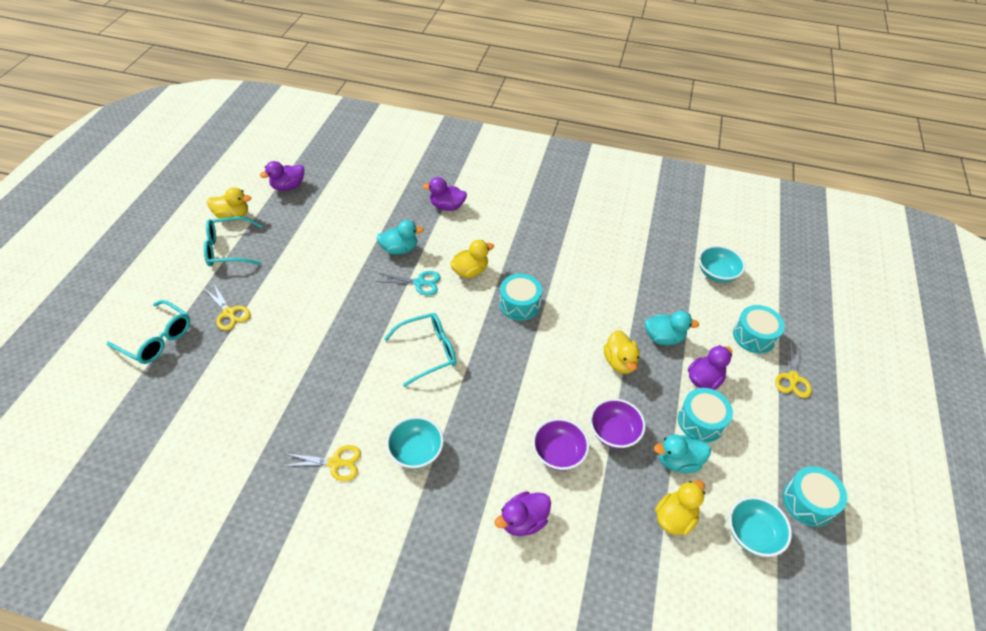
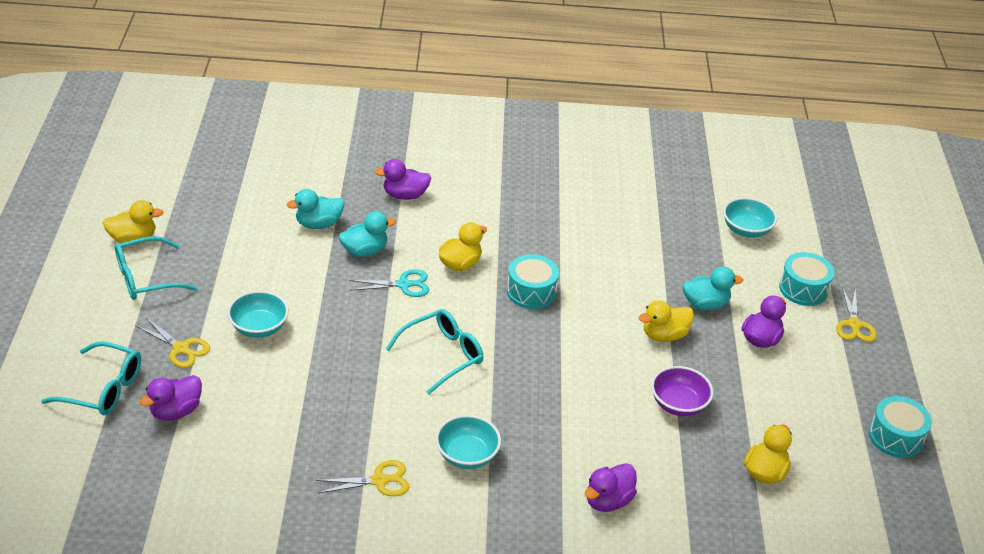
camera: 15 degrees left, 10 degrees down
(288, 186) = (191, 196): purple duck -> purple duck (175, 411)
(558, 453) = (625, 433): purple bowl -> none
(619, 362) = (664, 335): yellow duck -> yellow duck turned 90 degrees clockwise
(678, 461) = (754, 421): turquoise duck -> turquoise duck (318, 224)
(701, 421) = (768, 380): turquoise drum -> none
(752, 534) = (847, 474): turquoise bowl -> turquoise bowl (259, 327)

